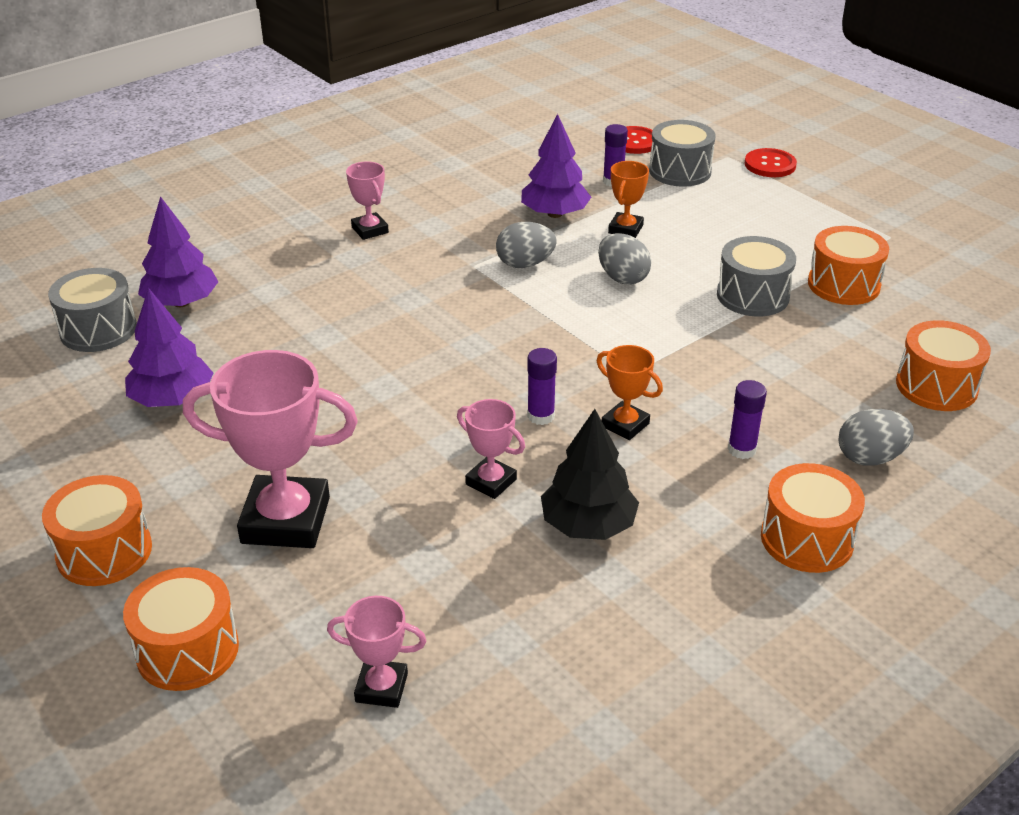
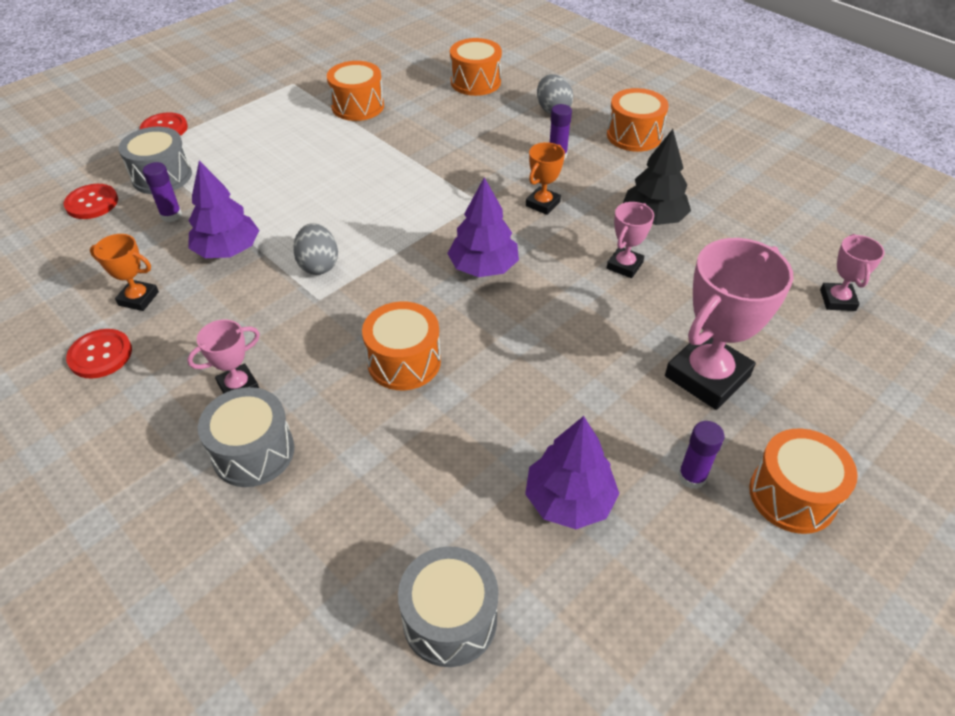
camera: 95 degrees left, 10 degrees up
(181, 302) = (387, 540): purple tree -> purple tree (483, 267)
(187, 650) = (862, 409): orange drum -> orange drum (404, 361)
(286, 520) = (707, 376): pink trophy -> pink trophy turned 45 degrees clockwise
(426, 168) = (100, 355): none -> red button
(541, 416) = (541, 245): purple glue stick -> purple glue stick (692, 477)
(622, 278) = (345, 207): grey egg -> none
(625, 229) = (263, 207): orange trophy -> orange trophy (138, 298)
(752, 296) = (372, 145): grey drum -> grey drum (253, 452)

